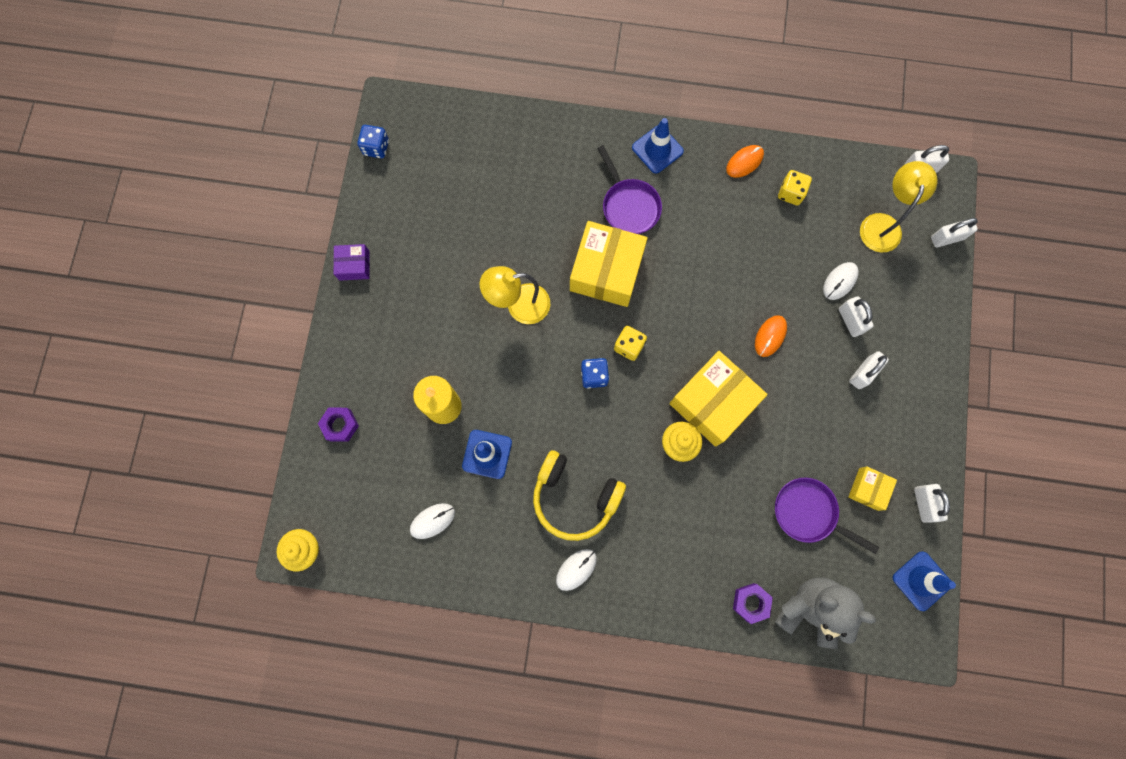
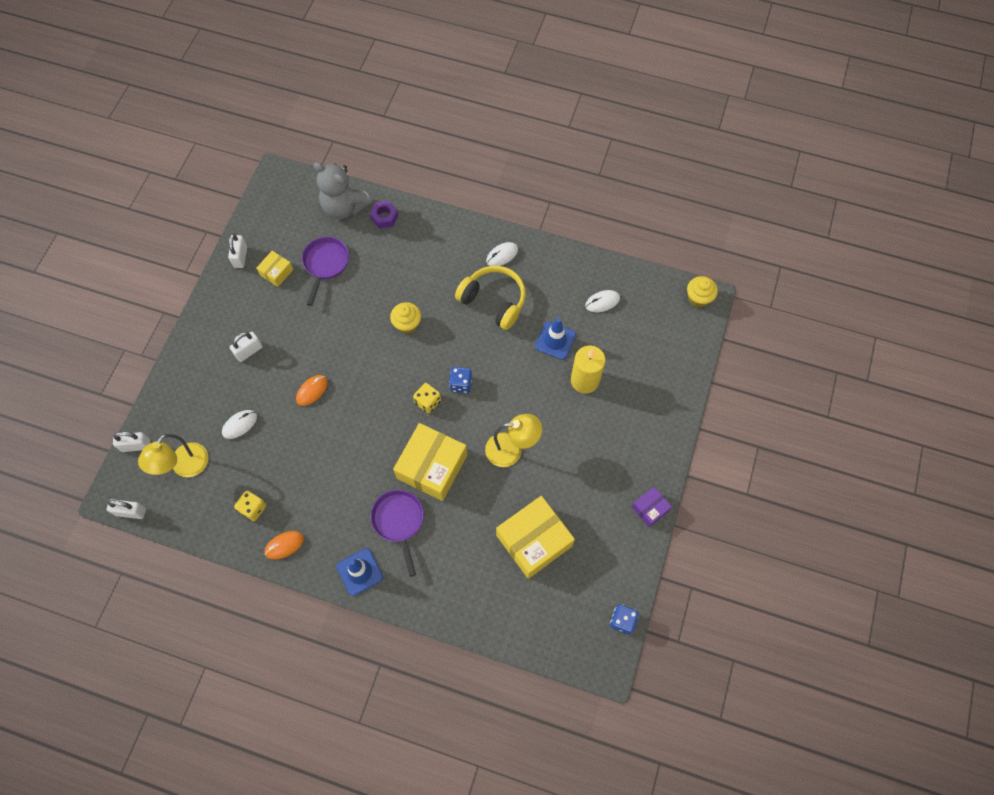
camera: 170 degrees left, 10 degrees down
(340, 425) = (668, 379): purple nut -> none
(354, 265) = (650, 508): purple box -> purple box turned 45 degrees counterclockwise
(713, 402) = (372, 349): yellow box -> yellow box (534, 541)
(808, 513) = (325, 264): purple pan -> purple pan turned 120 degrees counterclockwise
(850, 320) = (243, 392): white padlock -> none
(921, 581) = (262, 211): blue traffic cone -> none

